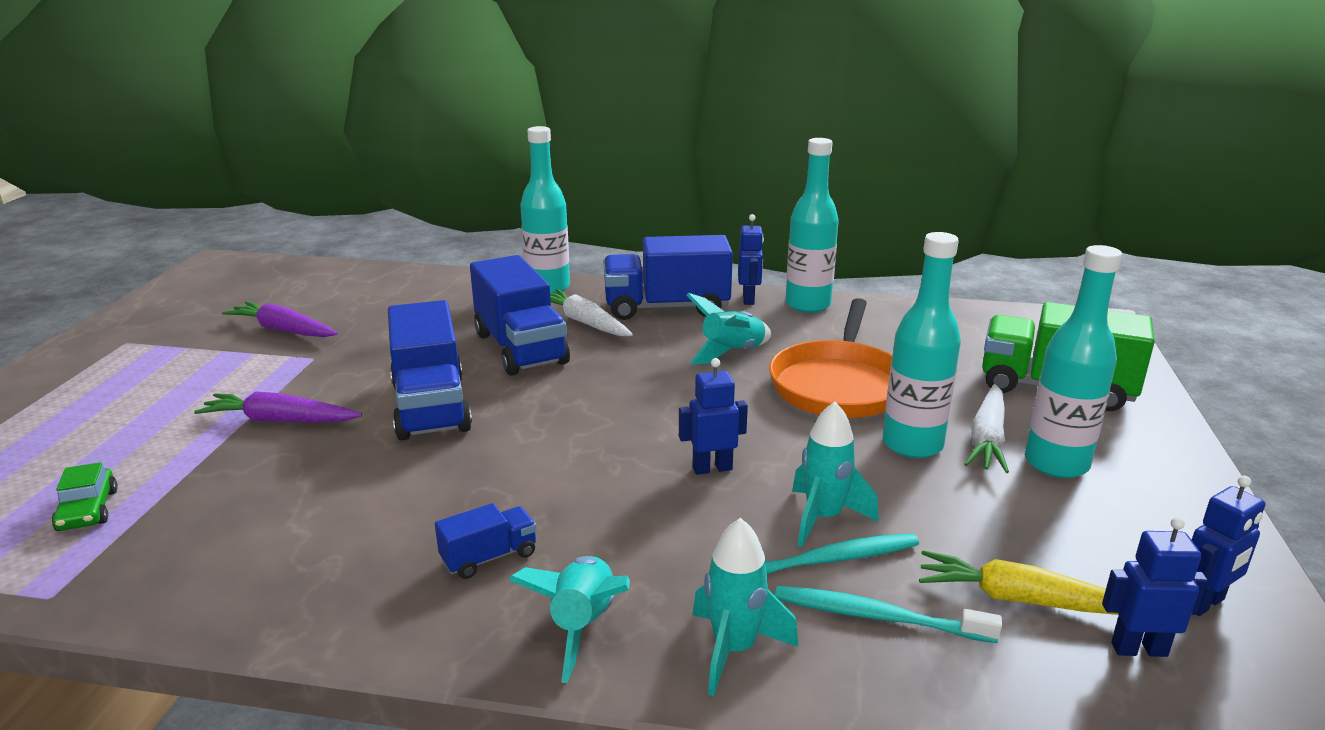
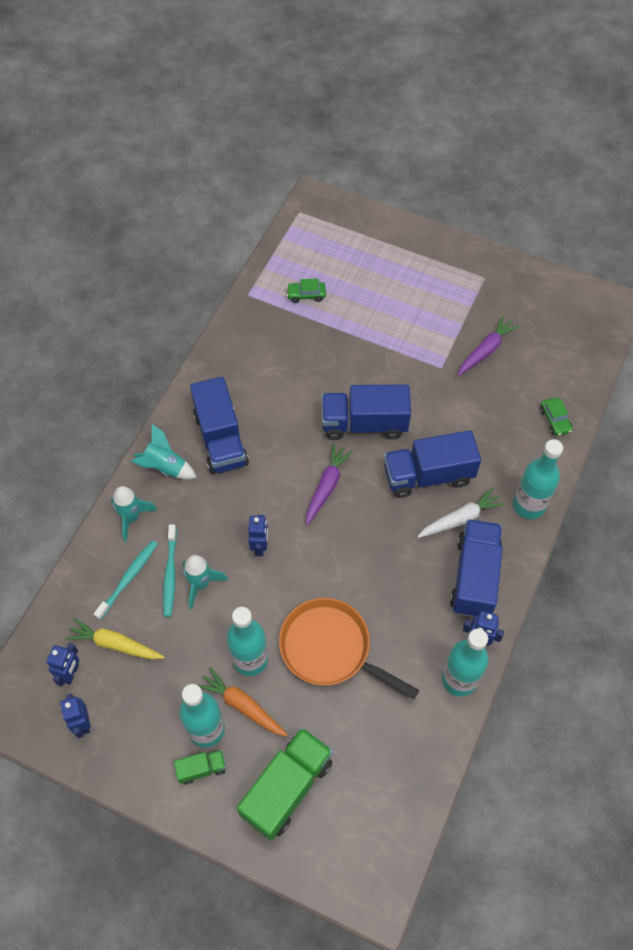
camera: 105 degrees right, 35 degrees up
(280, 420) = (368, 357): purple carrot -> purple carrot (326, 486)
(412, 282) = (555, 420): none -> green car
(489, 557) = (221, 439): blue truck -> blue truck, size x2.11
(732, 353) = (390, 599): turquoise rocket -> none
(987, 439) = (243, 705): white carrot -> orange carrot
(1023, 600) = (115, 644): yellow carrot -> yellow carrot turned 105 degrees counterclockwise
(1114, 457) = (201, 769): none -> green truck

